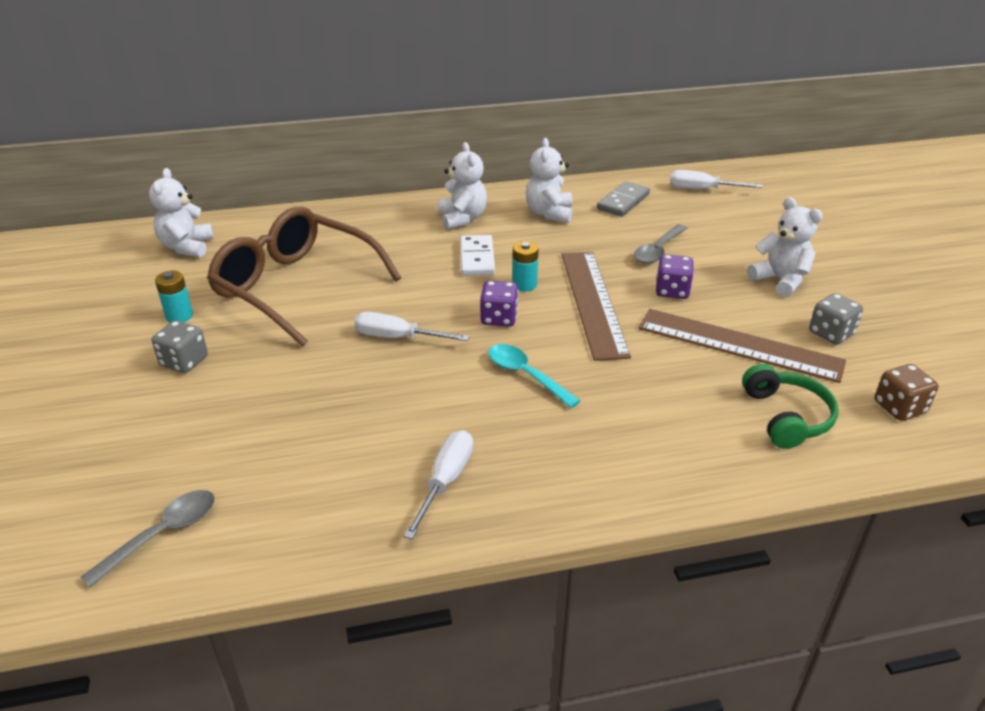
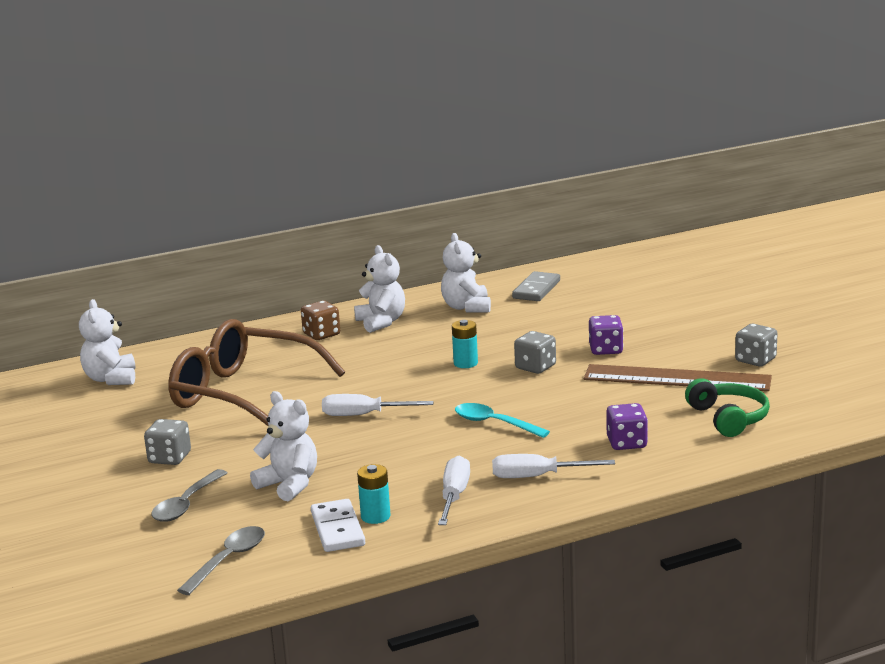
camera: 10 degrees left, 15 degrees down
(179, 316) = (141, 429): turquoise battery -> turquoise battery (375, 516)
(477, 258) = (410, 350): white domino -> white domino (337, 529)
(499, 318) = (452, 389): purple dice -> purple dice (626, 443)
(593, 302) = (535, 367): brown ruler -> grey dice
(658, 250) = (583, 322): grey spoon -> grey spoon (186, 504)
(702, 189) = (611, 270): white screwdriver -> white screwdriver (537, 476)
(780, 280) = (703, 329): white teddy bear -> white teddy bear (289, 485)
(899, 407) = (821, 399): brown dice -> brown dice (321, 334)

